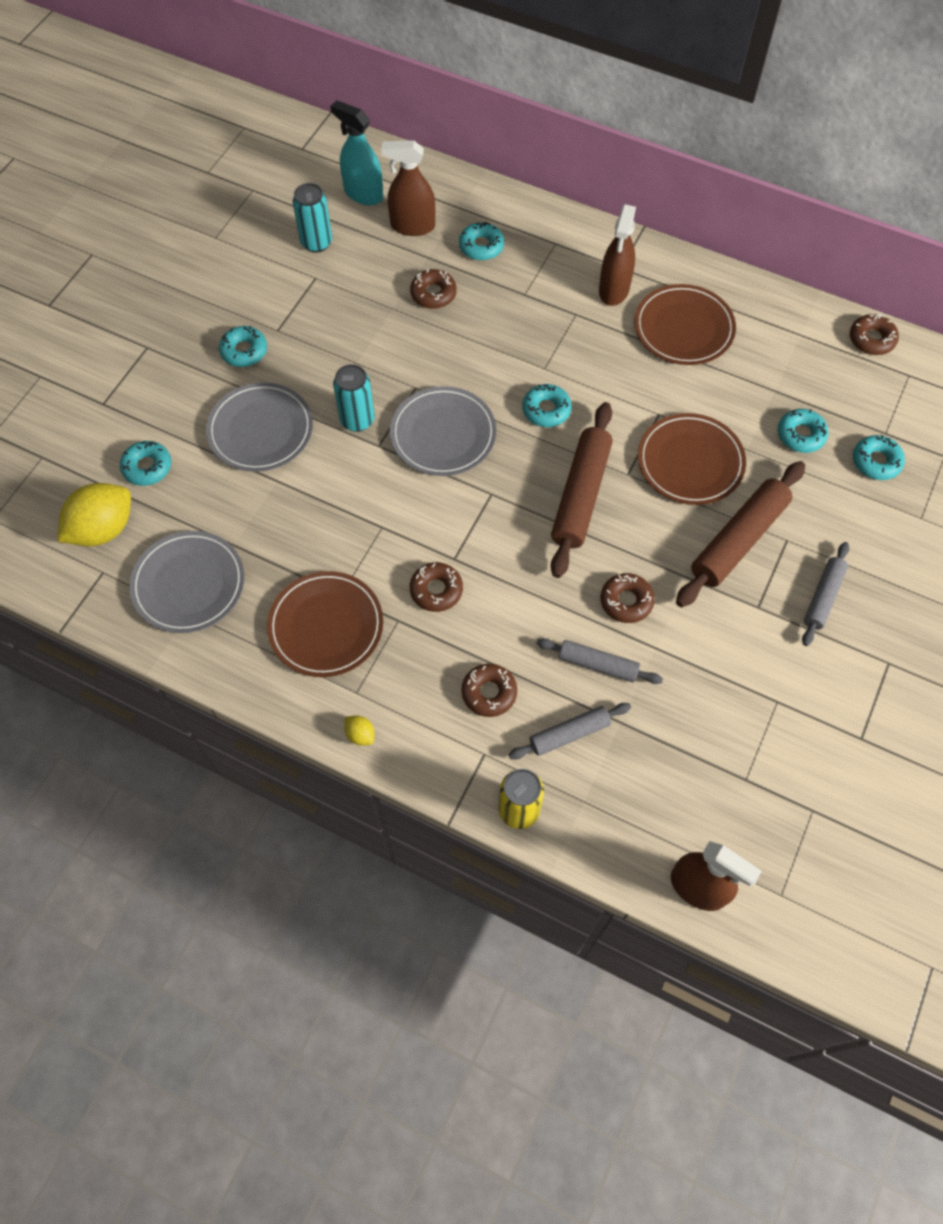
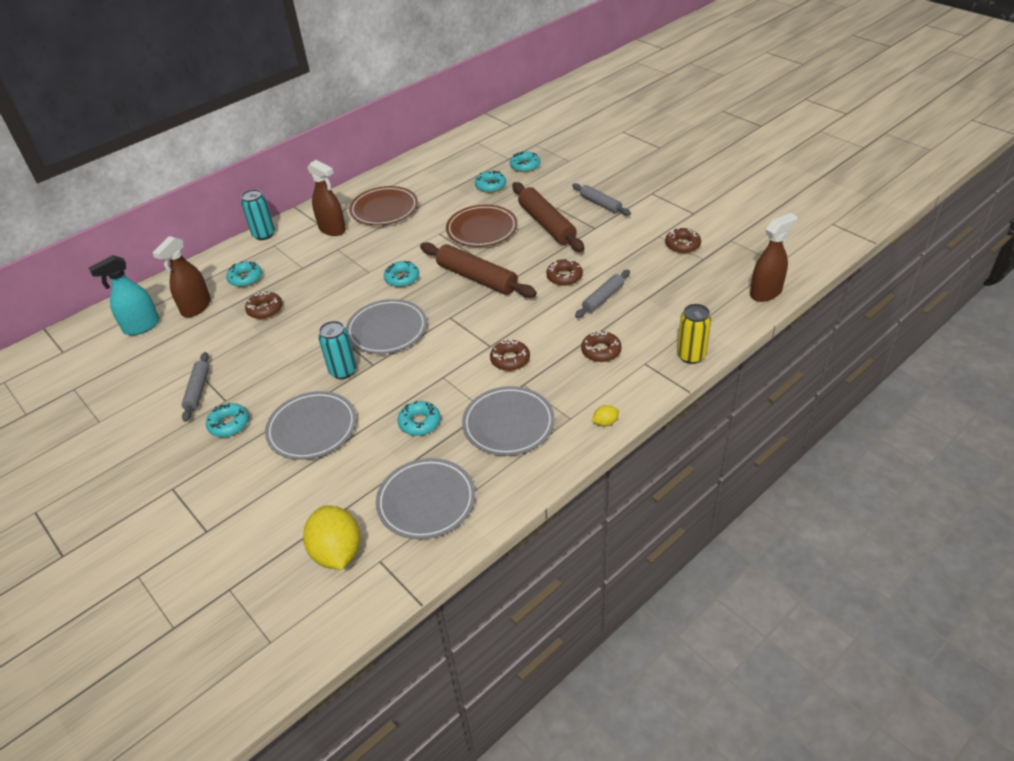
camera: 65 degrees left, 20 degrees down
(147, 467) = (295, 509): turquoise donut -> turquoise donut (419, 422)
(316, 242) = (163, 361): turquoise can -> turquoise can (264, 234)
(326, 626) = (508, 424): brown plate -> grey plate
(569, 734) = (646, 321): grey rolling pin -> grey rolling pin (198, 390)
(871, 339) = (445, 147): brown donut -> brown donut (682, 245)

